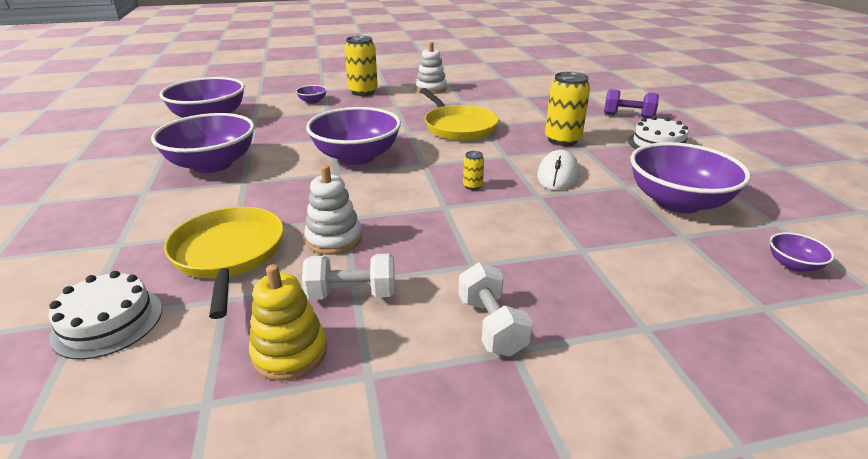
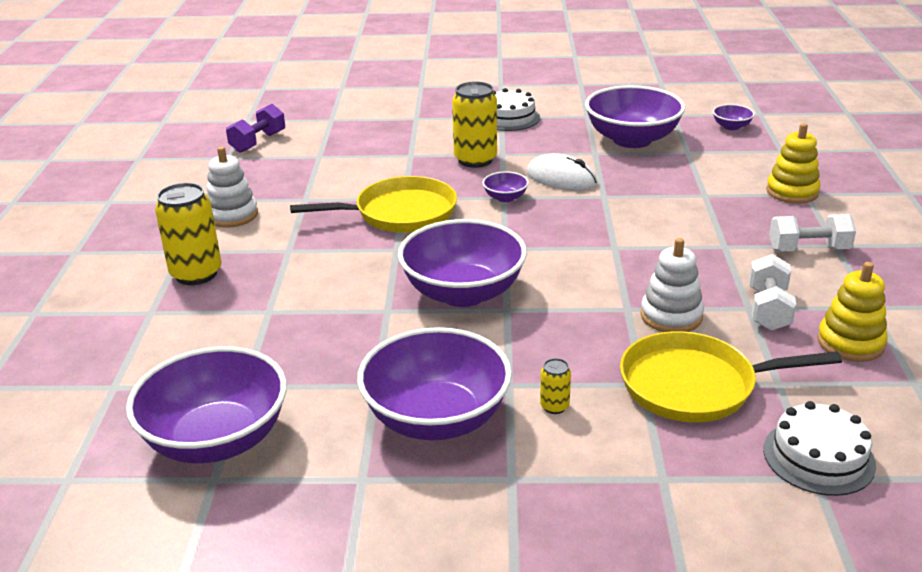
camera: 75 degrees left, 0 degrees up
(312, 101) = (206, 324): purple bowl -> purple bowl (505, 198)
(472, 186) = (572, 226): yellow can -> yellow can (554, 406)
(628, 116) = (427, 114): purple dumbbell -> purple dumbbell (258, 142)
(641, 315) = (792, 192): none -> yellow stacking toy

